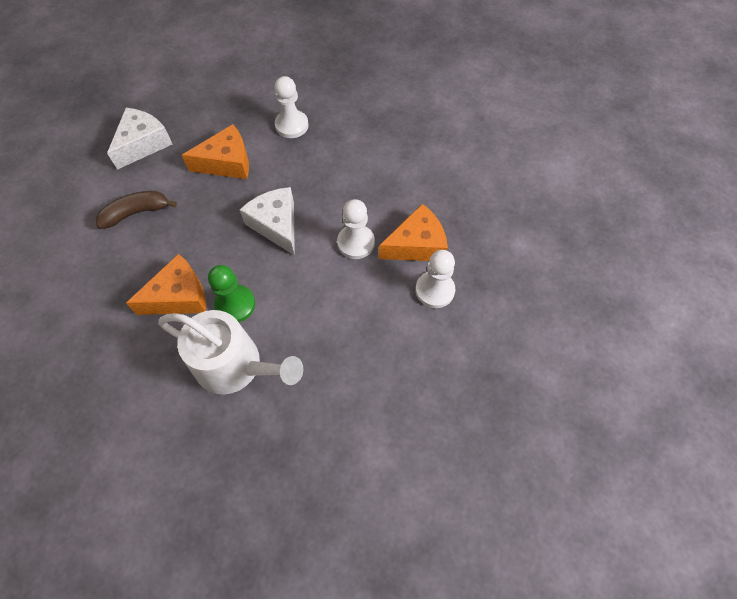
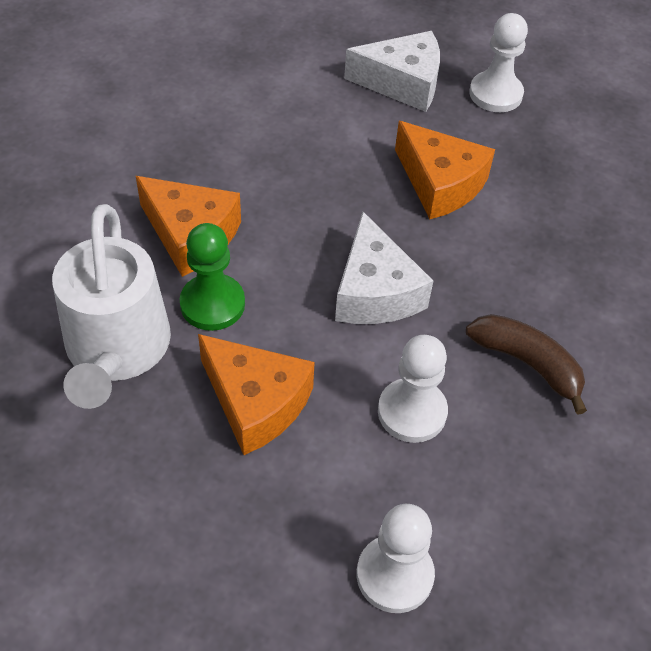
camera: 60 degrees right, 10 degrees down
(136, 213) = (291, 129): brown banana -> brown banana (527, 364)
(276, 225) = (375, 291): white cheese -> white cheese turned 135 degrees clockwise
(291, 125) = (568, 228): white pawn -> white pawn (495, 94)
(416, 245) = (467, 507): orange cheese -> orange cheese (256, 402)

